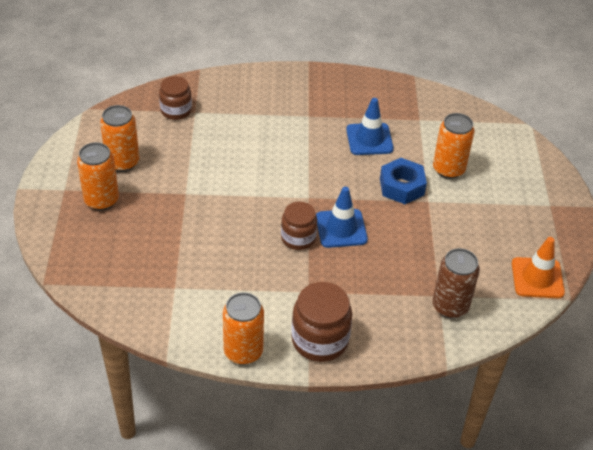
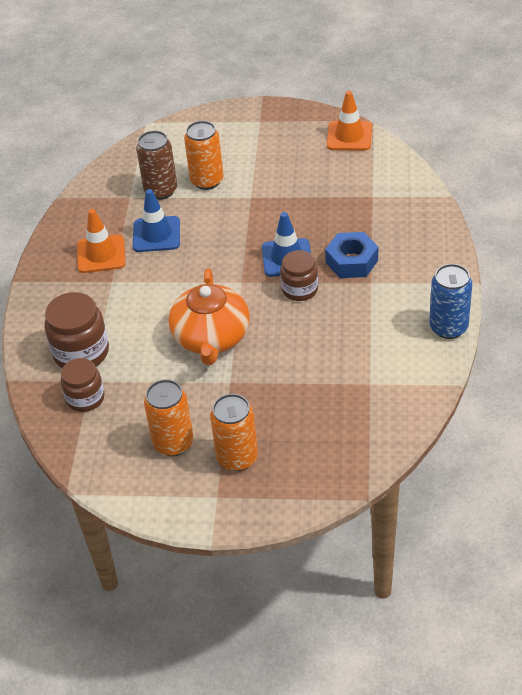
camera: 80 degrees left, 0 degrees up
(238, 180) = (211, 337): none -> orange teapot
(243, 351) = (448, 327): orange can -> blue can
(320, 340) = (430, 274): brown jar -> brown jar (81, 352)
(342, 107) = (101, 254): none -> orange traffic cone
(402, 186) = (229, 214): blue nut -> blue nut (351, 261)
(450, 306) = (384, 190): brown can -> brown can (161, 190)

